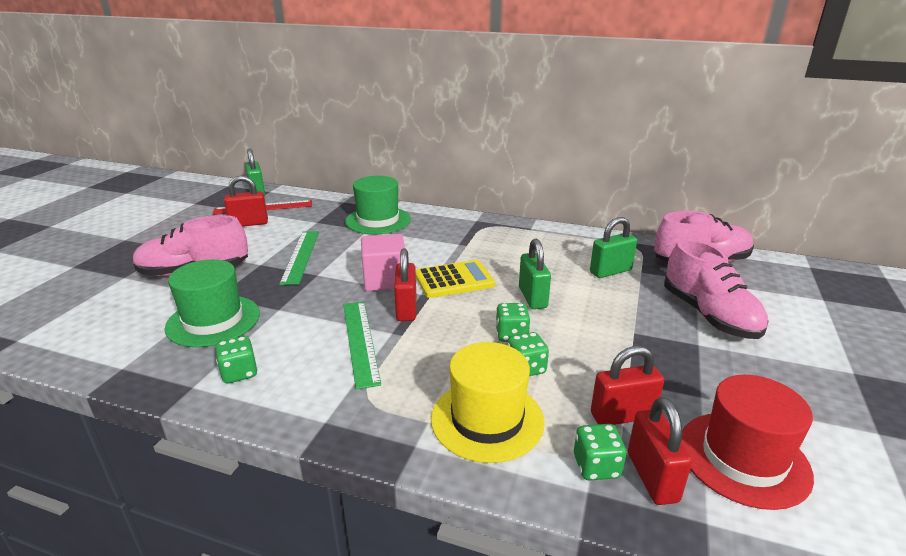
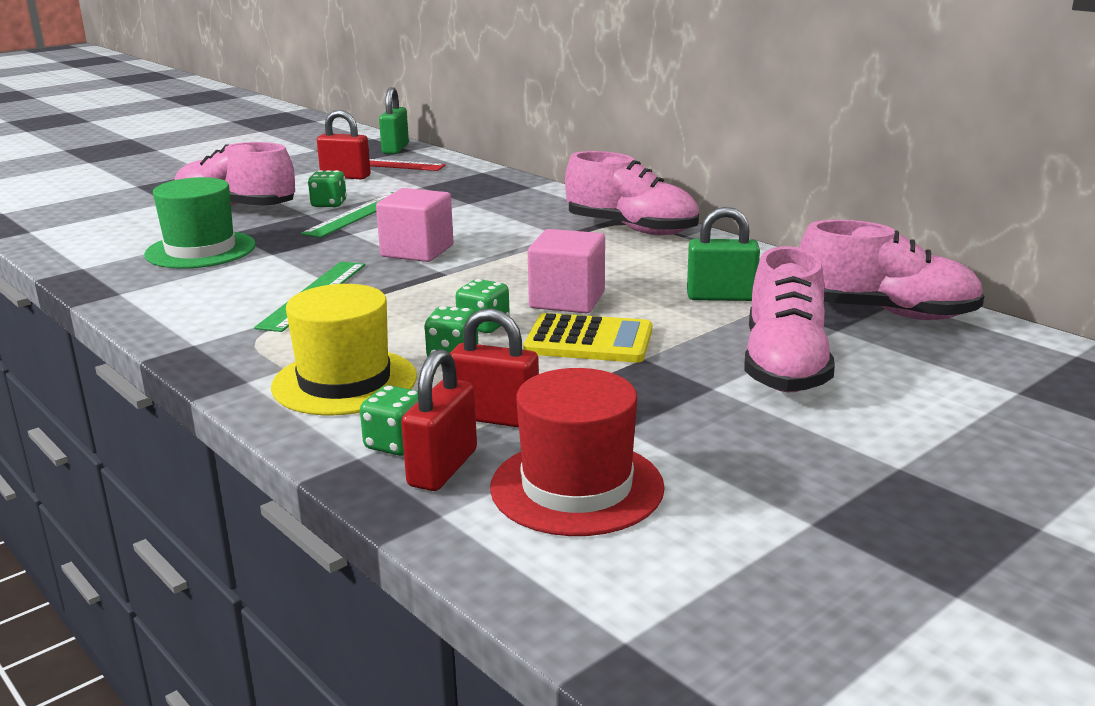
camera: 30 degrees right, 5 degrees down
(239, 373) = (170, 293): green dice -> green dice (329, 204)
(378, 220) = (495, 196): green hat -> none
(406, 309) = (401, 280): red padlock -> none
(454, 280) = (497, 266): yellow calculator -> yellow calculator (589, 340)
(495, 230) = (631, 229): none -> pink shoe
(532, 297) = (567, 300): green padlock -> pink cube

